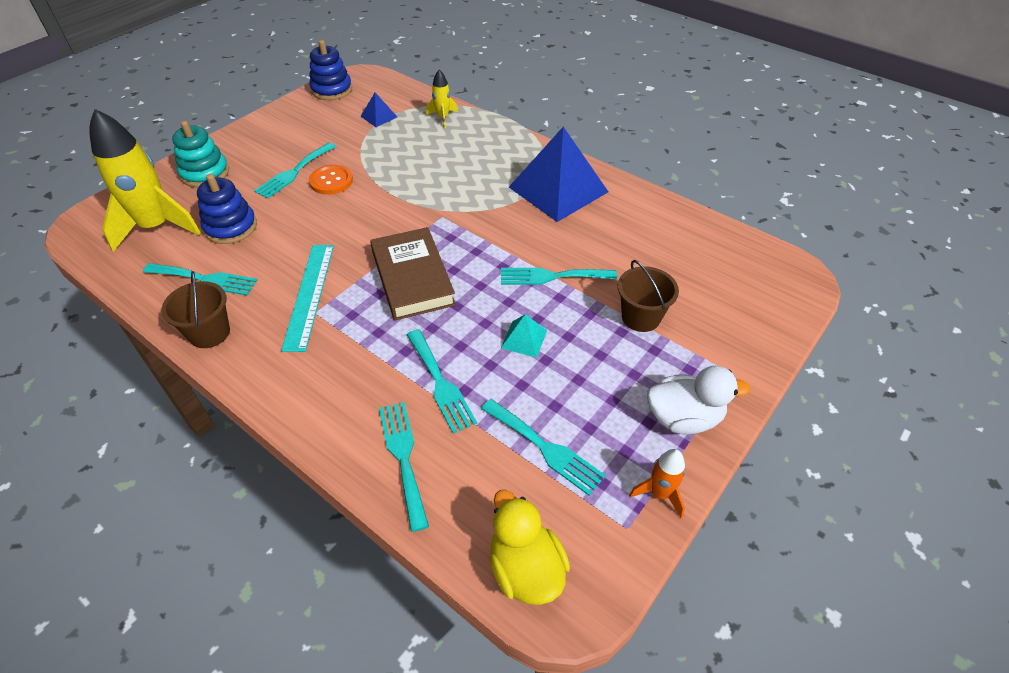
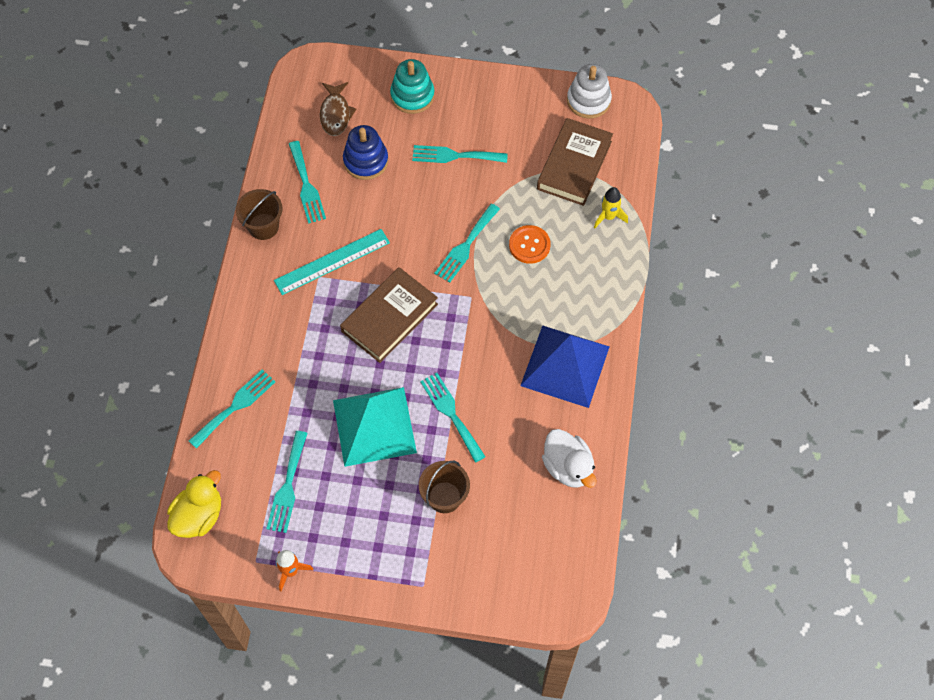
camera: 60 degrees right, 15 degrees up
(157, 227) = (335, 114): yellow rocket -> brown fish
(331, 90) = (588, 100): blue stacking toy -> white stacking toy
(331, 181) = (462, 189): orange button -> orange button (529, 245)
(379, 116) = (574, 165): blue pyramid -> brown book
(440, 383) = (303, 394): turquoise fork -> turquoise fork (466, 246)
(524, 339) = (374, 426): turquoise pyramid -> turquoise pyramid, size x2.35
(683, 418) = (362, 564): white duck -> white duck (568, 467)

